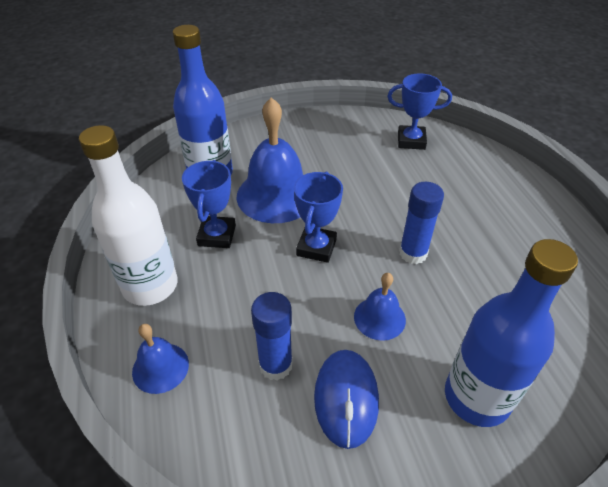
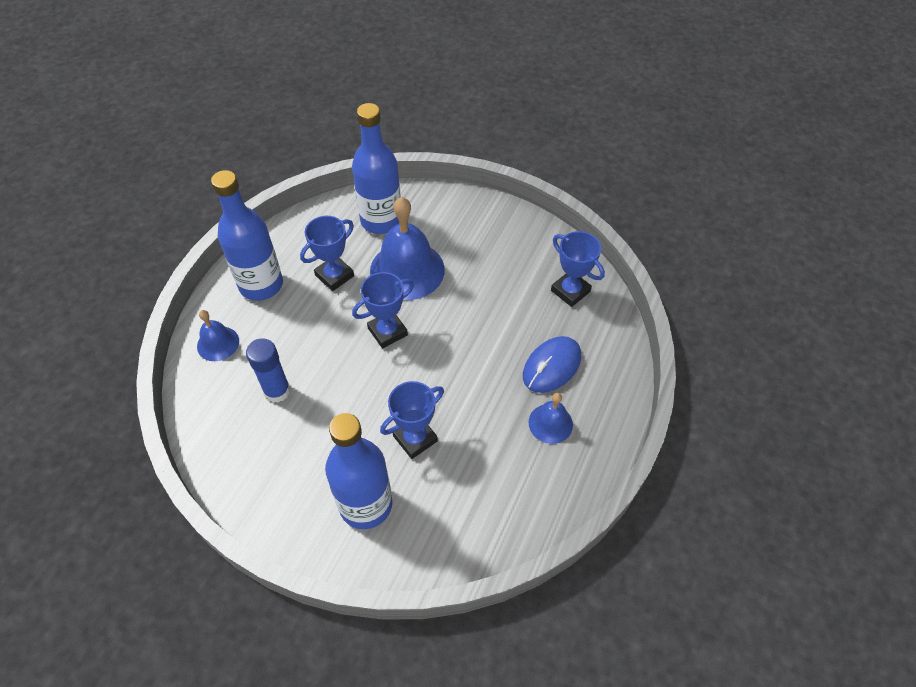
camera: 40 degrees right, 10 degrees up
(150, 286) = (261, 285): white bottle -> blue bottle
(346, 398) = (292, 442): blue mouse -> blue mouse (551, 366)
(379, 318) = (369, 411): blue bell -> blue bell (550, 423)
(413, 253) = (447, 385): blue glue stick -> none
(442, 310) = (415, 438): none -> blue trophy

